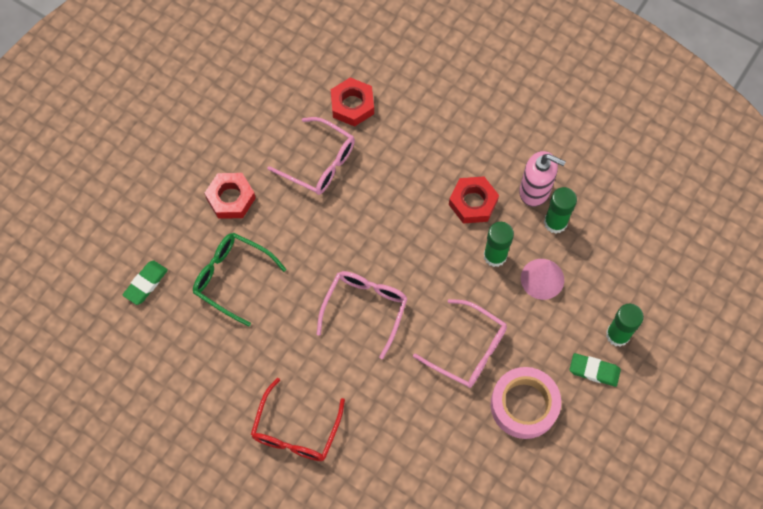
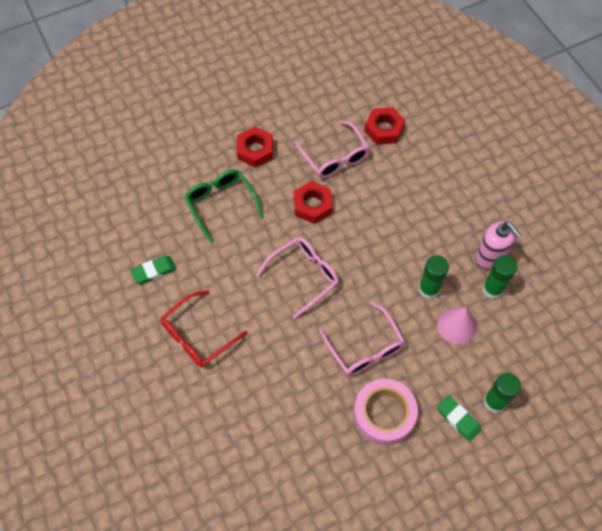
camera: 30 degrees right, 5 degrees down
(146, 284) = (159, 178): green eraser -> green eraser (154, 271)
(473, 203) = (434, 241): red nut -> red nut (312, 205)

